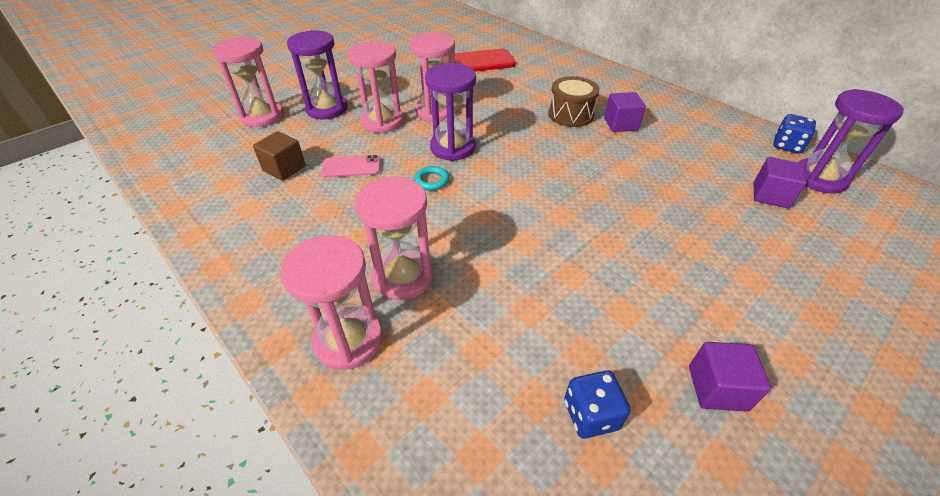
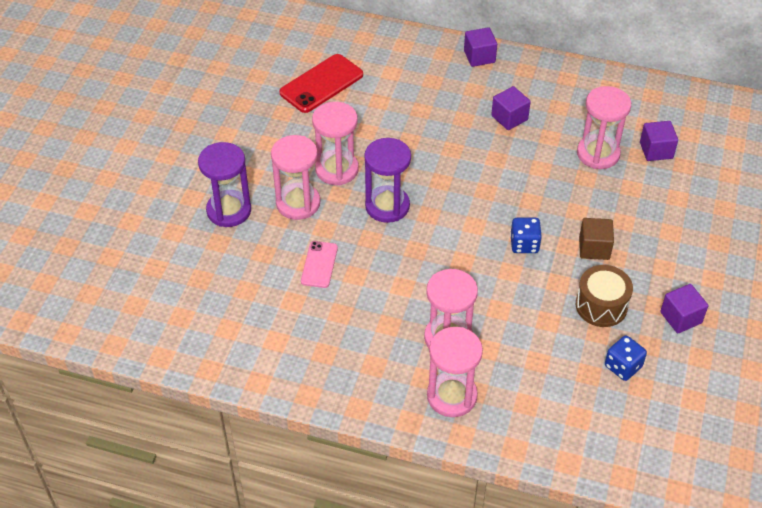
camera: 30 degrees left, 5 degrees up
(262, 116) = (174, 246): pink hourglass -> pink hourglass (598, 154)
(284, 168) = (262, 292): brown cube -> brown cube (594, 248)
(351, 167) = (319, 264): pink phone -> pink phone turned 45 degrees counterclockwise
(431, 180) = (399, 248): turquoise ring -> none
(570, 114) = (460, 123): brown drum -> brown drum (601, 306)
(623, 81) = (479, 57): none -> purple cube
(787, 146) = (649, 89): blue dice -> blue dice (524, 244)
(819, 178) = (683, 117): purple hourglass -> none

